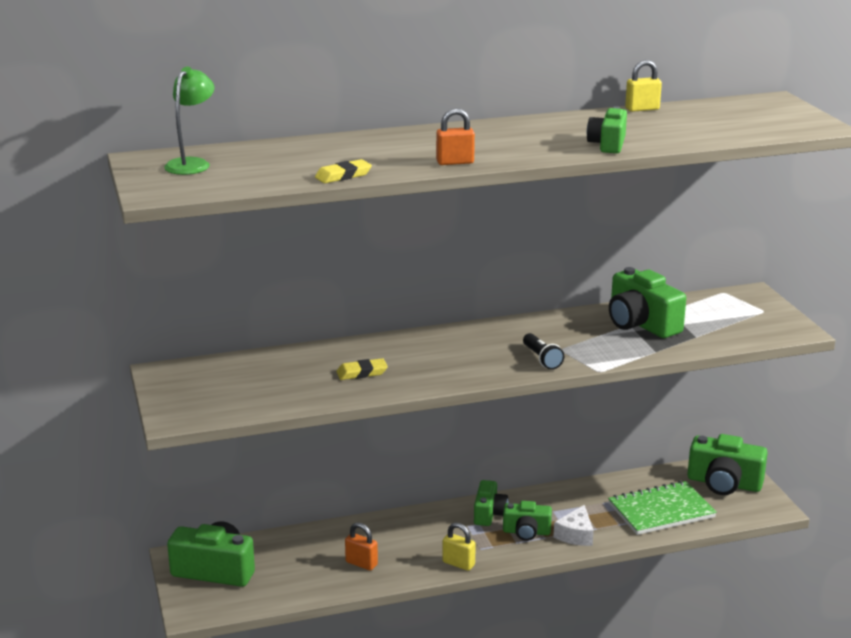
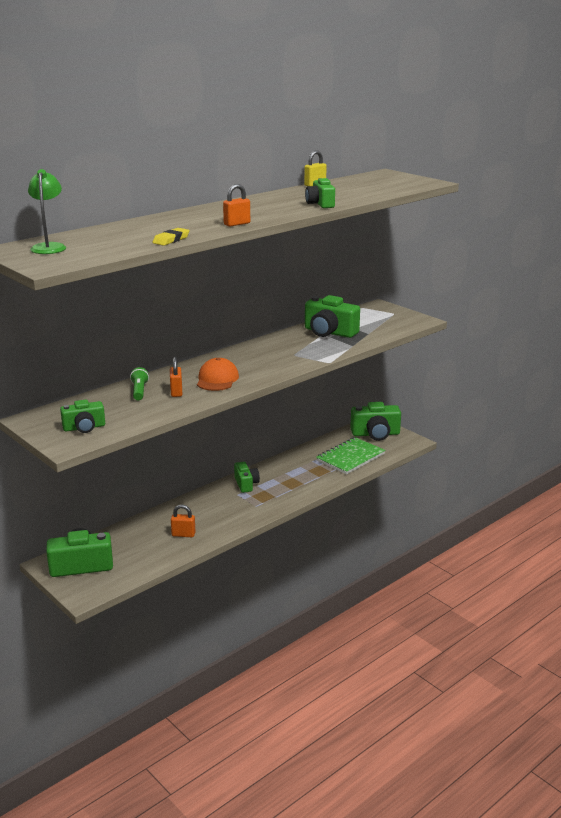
camera: 25 degrees left, 0 degrees up
(318, 361) = (139, 391): none -> green flashlight
(362, 373) = (176, 392): yellow eraser -> orange padlock
(428, 365) = (217, 379): none -> orange cap
(458, 563) = (248, 518): yellow padlock -> none
(526, 532) = (278, 489): green camera -> green camera (84, 428)
(542, 359) = (287, 362): black flashlight -> none
(575, 535) = (309, 483): white cheese -> none

